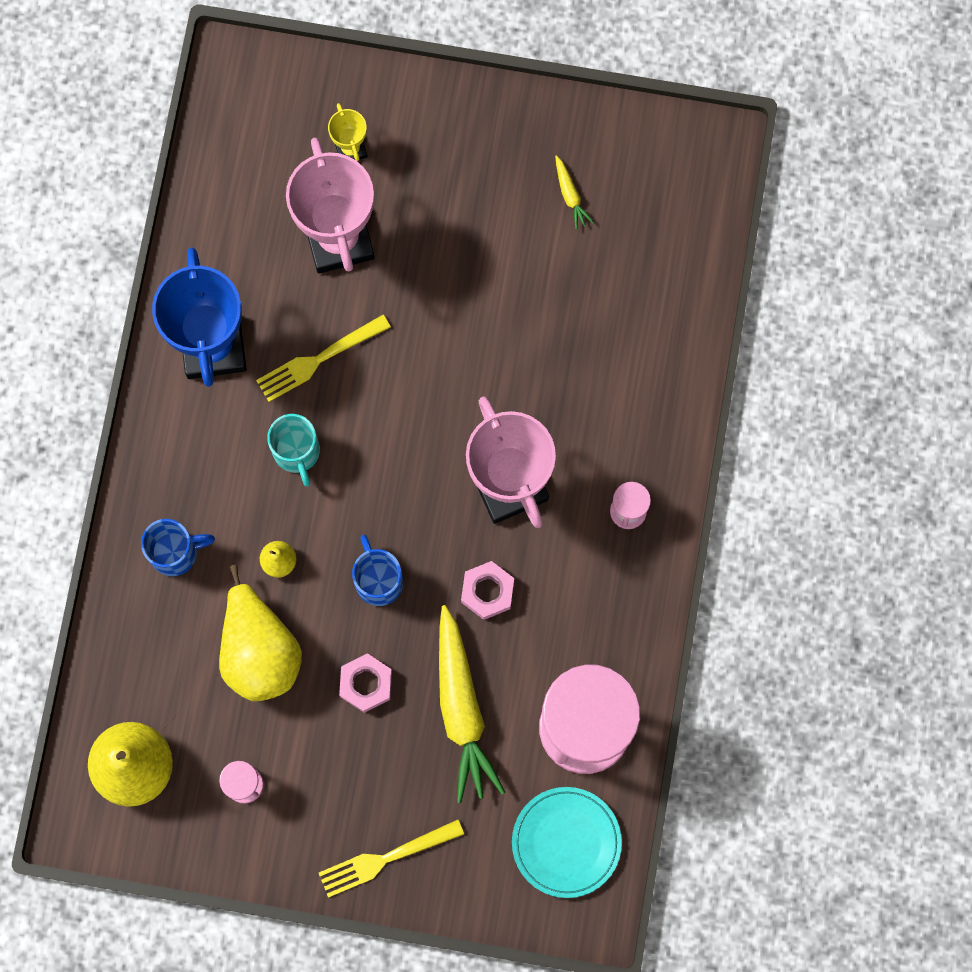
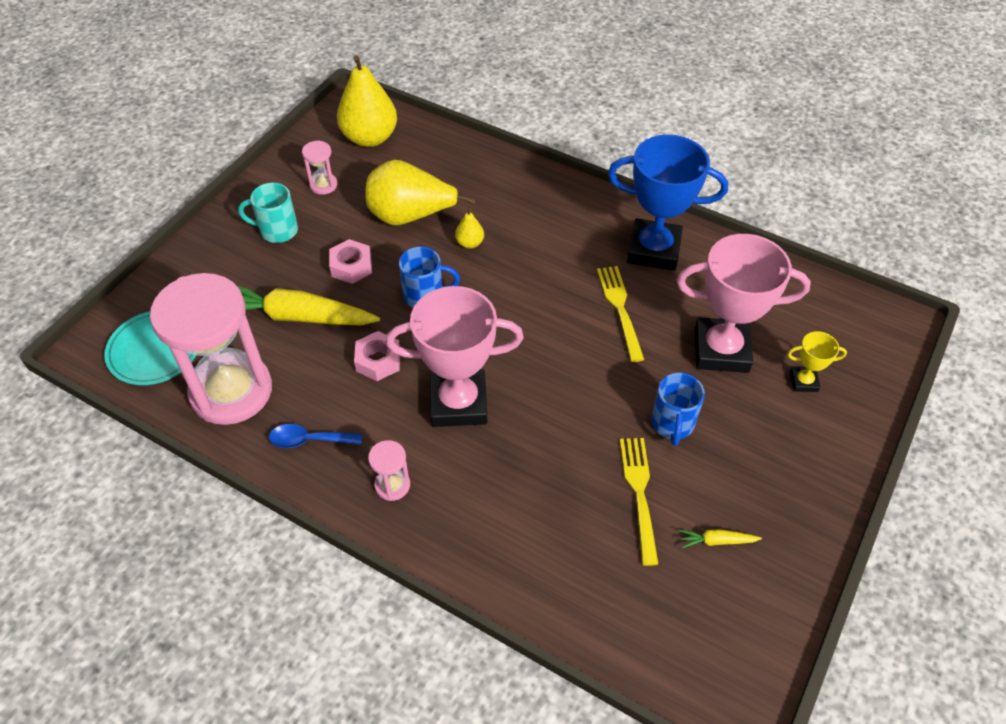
camera: 110 degrees right, 25 degrees down
(176, 552) = (505, 191): blue mug -> blue mug (672, 424)
(297, 452) = (549, 275): turquoise mug -> turquoise mug (277, 230)
(386, 858) = (222, 242): yellow fork -> yellow fork (639, 494)
(611, 616) = (309, 440): none -> blue spoon

